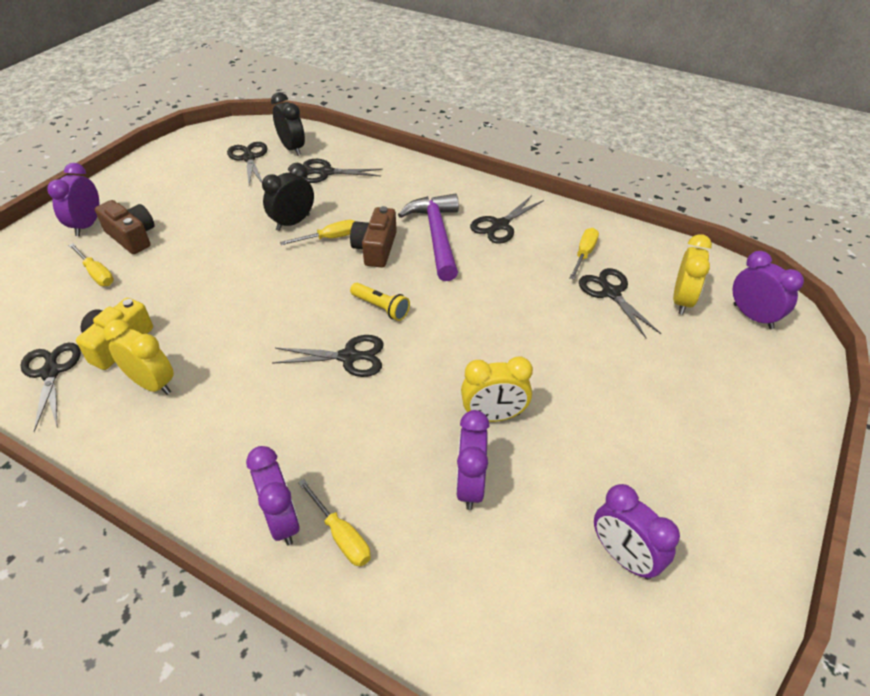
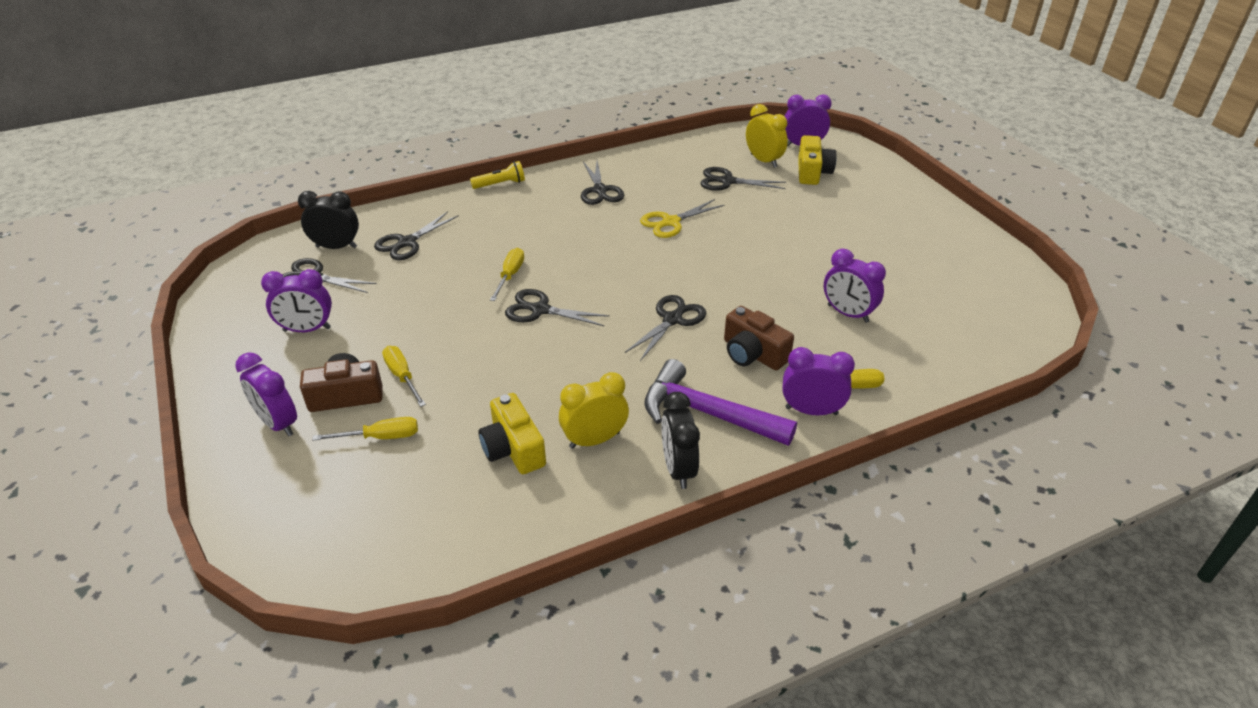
camera: 55 degrees left, 5 degrees down
(51, 372) = (507, 506): black scissors -> black scissors (540, 310)
(293, 222) = (460, 287): black clock -> black clock (678, 469)
(376, 248) = (555, 258): brown camera -> brown camera (753, 353)
(381, 307) = (632, 283): yellow flashlight -> yellow flashlight (500, 184)
(437, 236) = (576, 223): purple hammer -> purple hammer (707, 413)
(494, 416) = (796, 278): yellow clock -> none
(498, 288) = (671, 222): none -> yellow scissors
(584, 254) = (676, 172): yellow screwdriver -> yellow screwdriver (402, 376)
(623, 557) = (945, 280): purple clock -> purple clock (307, 329)
(709, 346) = (812, 172): none -> yellow camera

